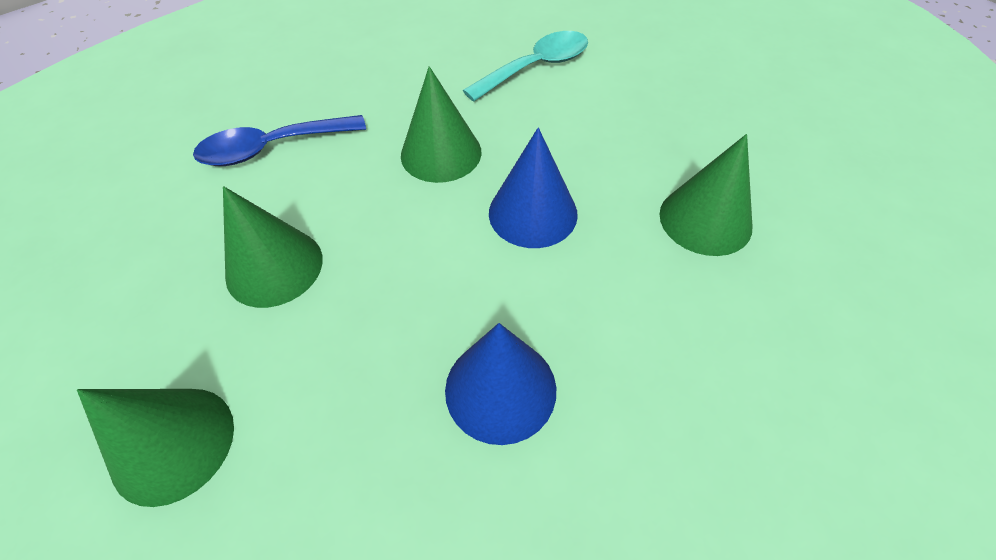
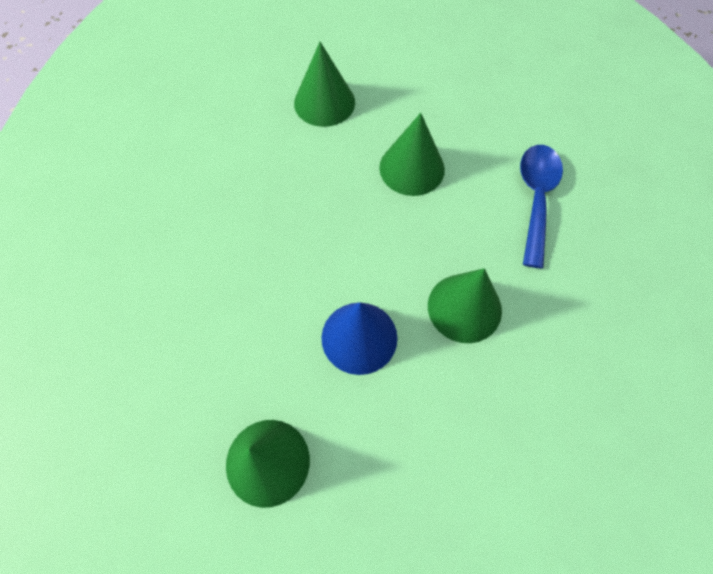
camera: 120 degrees right, 10 degrees up
(500, 389) = (247, 244): blue cone -> none
(536, 68) = (549, 461): turquoise spoon -> none

